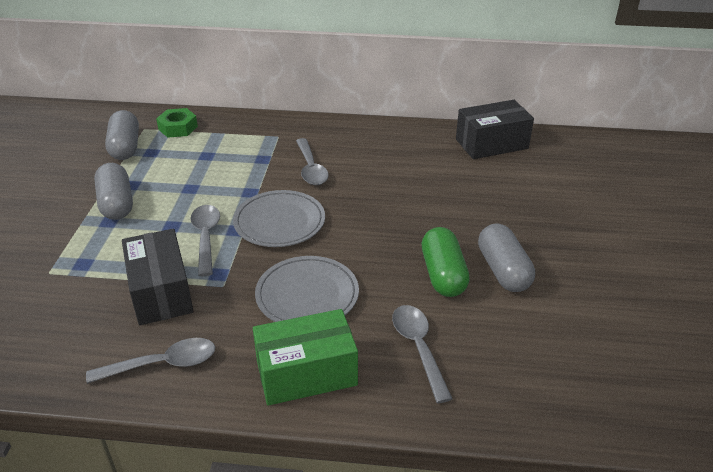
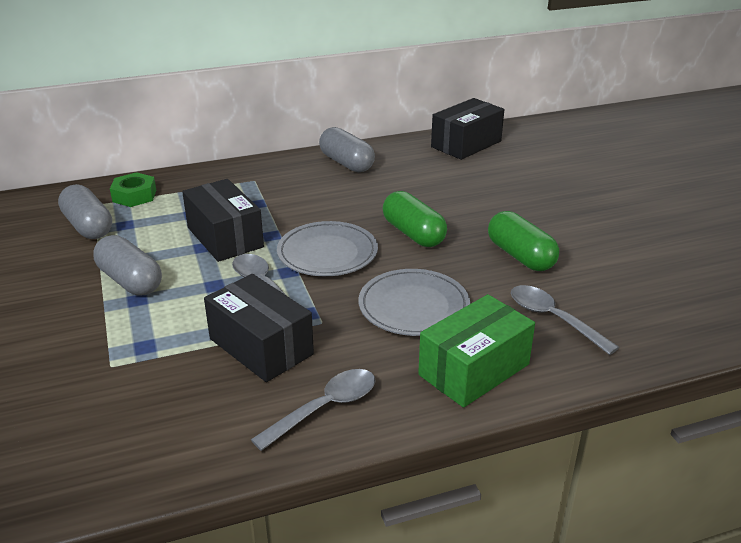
camera: 25 degrees left, 5 degrees down
(213, 184) = (225, 237): none -> black box
(311, 168) = (315, 200): grey spoon -> none
(366, 224) = (413, 234): none -> green capsule
(503, 270) = (567, 239): grey capsule -> grey capsule (346, 163)

